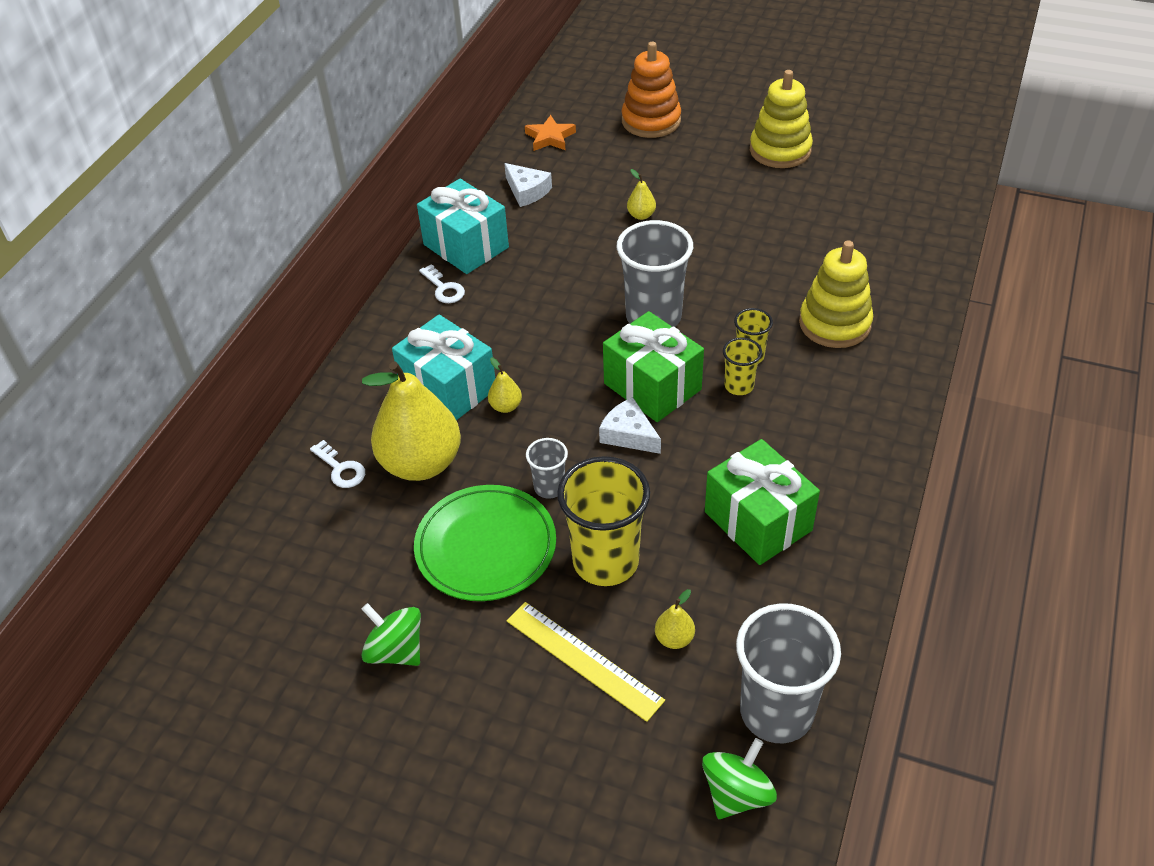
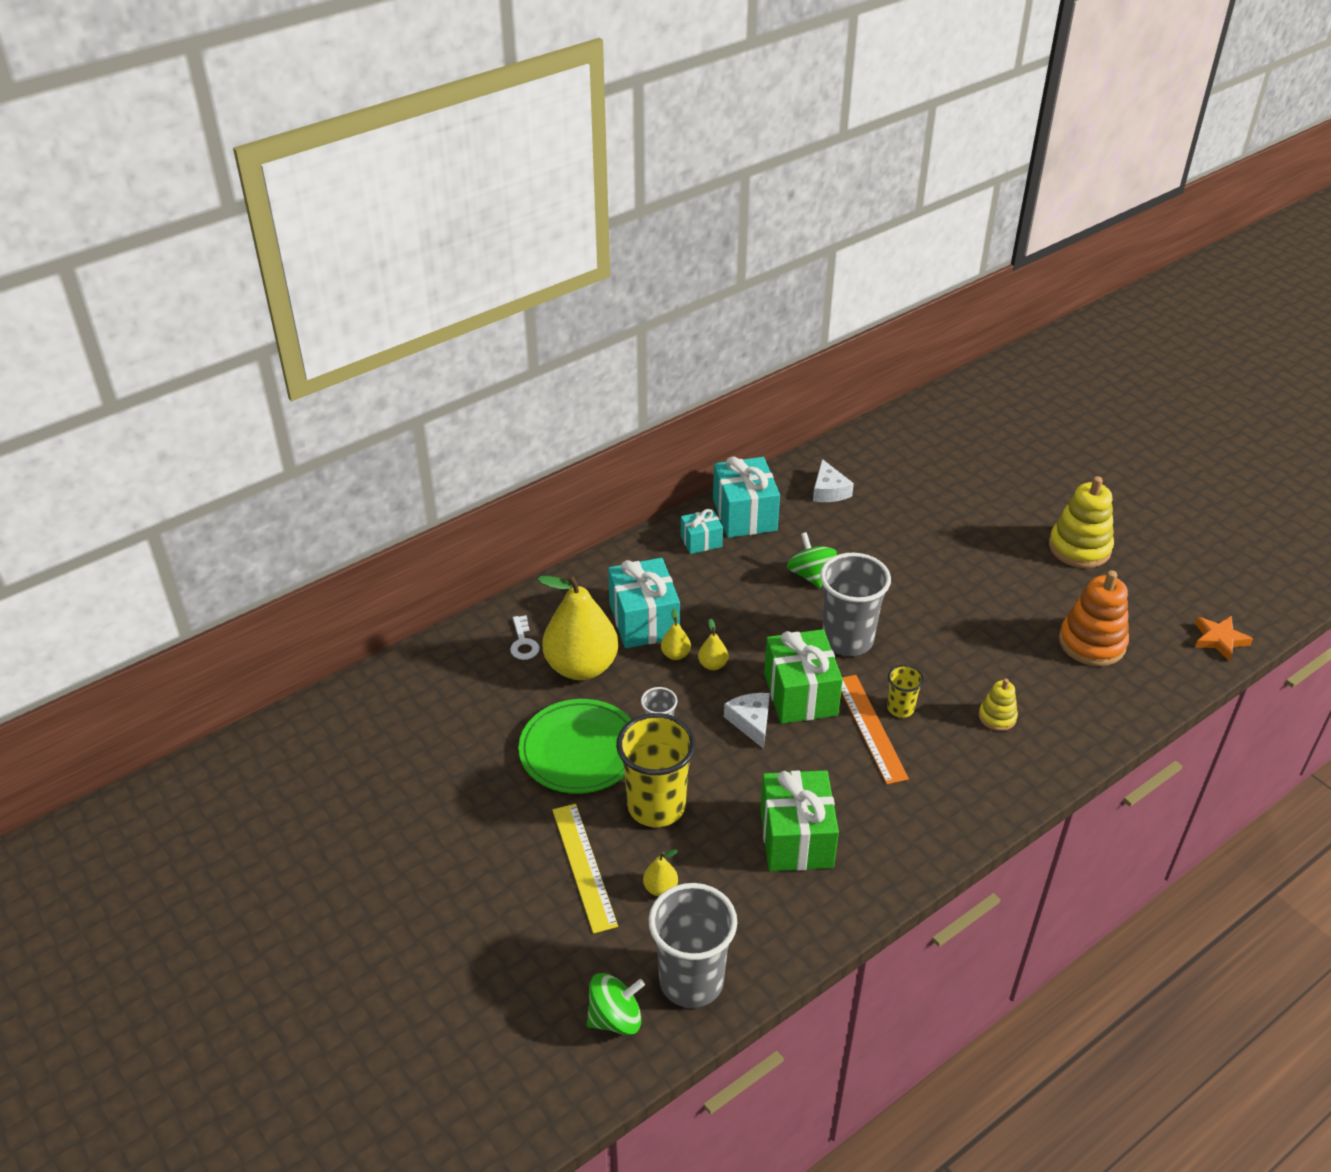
camera: 30 degrees right, 5 degrees down
(396, 650) = (463, 789): green spinning top -> green spinning top (810, 575)
(444, 288) = (701, 541): white key -> turquoise gift
(550, 137) = (885, 453): orange star -> orange star (1219, 640)
(641, 215) = (907, 551): yellow pear -> yellow pear (712, 665)
(651, 121) = (984, 474): orange stacking toy -> orange stacking toy (1092, 643)
(739, 386) = (871, 728): yellow cup -> orange ruler
(834, 324) = (997, 717): yellow stacking toy -> yellow stacking toy, size x0.54

